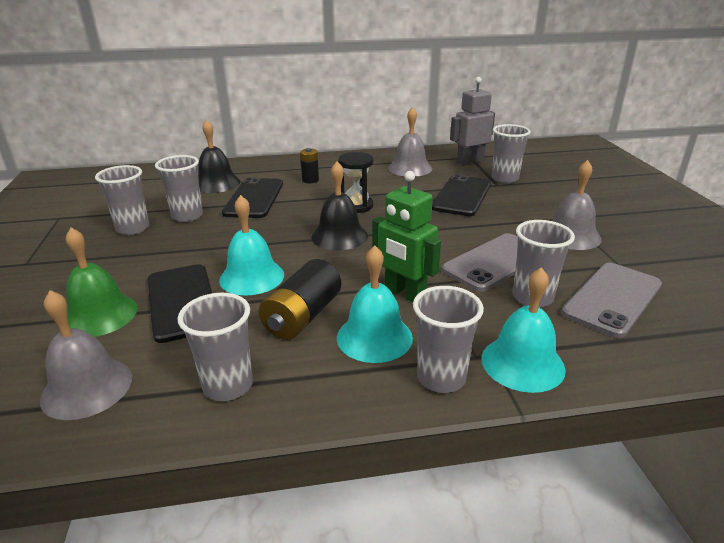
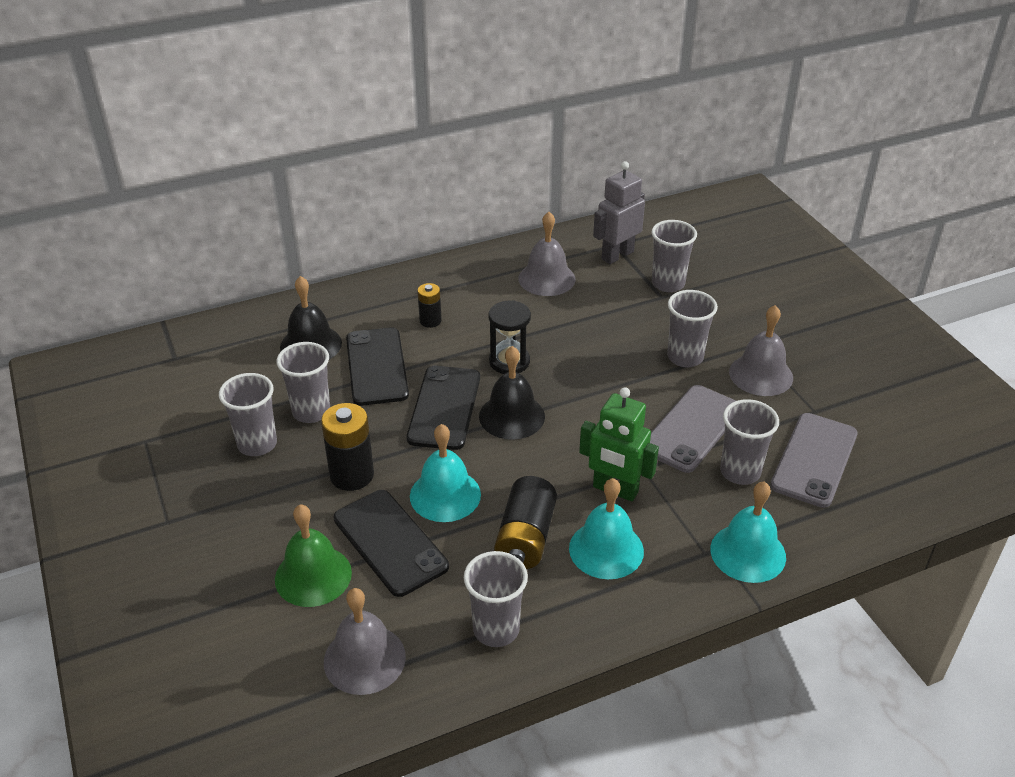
camera: 15 degrees left, 10 degrees up
(187, 255) = (352, 475): none -> black battery
(441, 378) = (682, 582): grey cup -> grey cup (685, 357)
(461, 196) = (626, 324): black phone -> black phone (444, 407)

